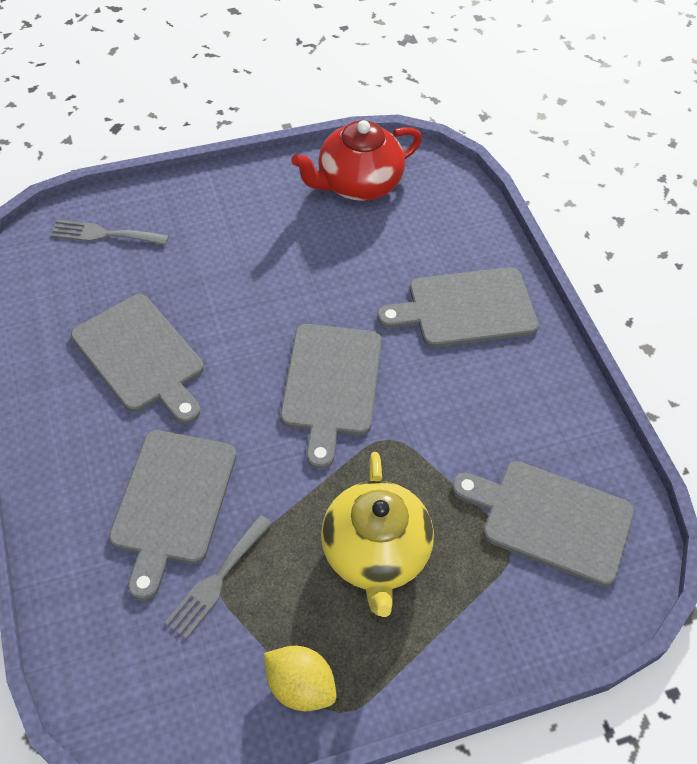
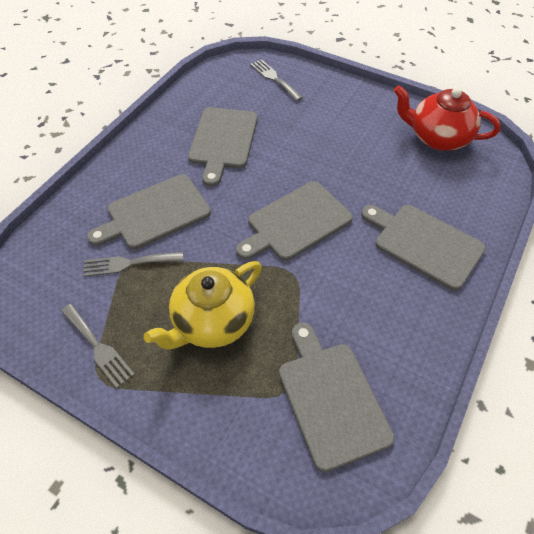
camera: 50 degrees right, 0 degrees up
(300, 687) = (98, 347): yellow lemon -> grey fork

